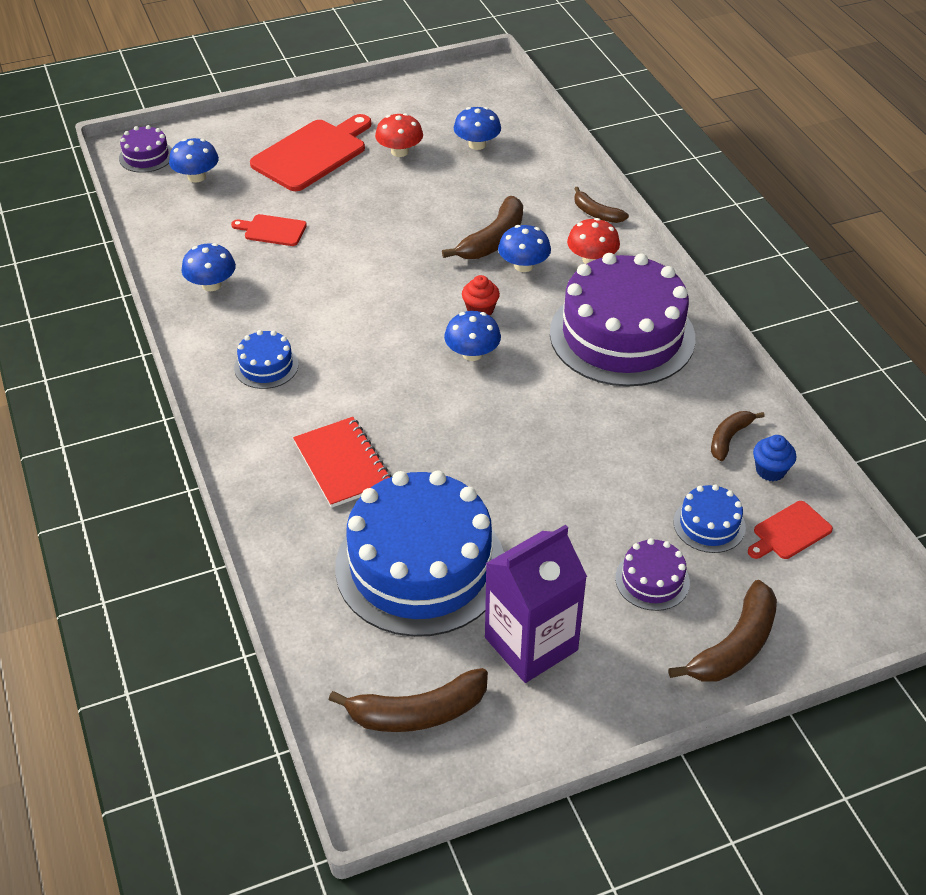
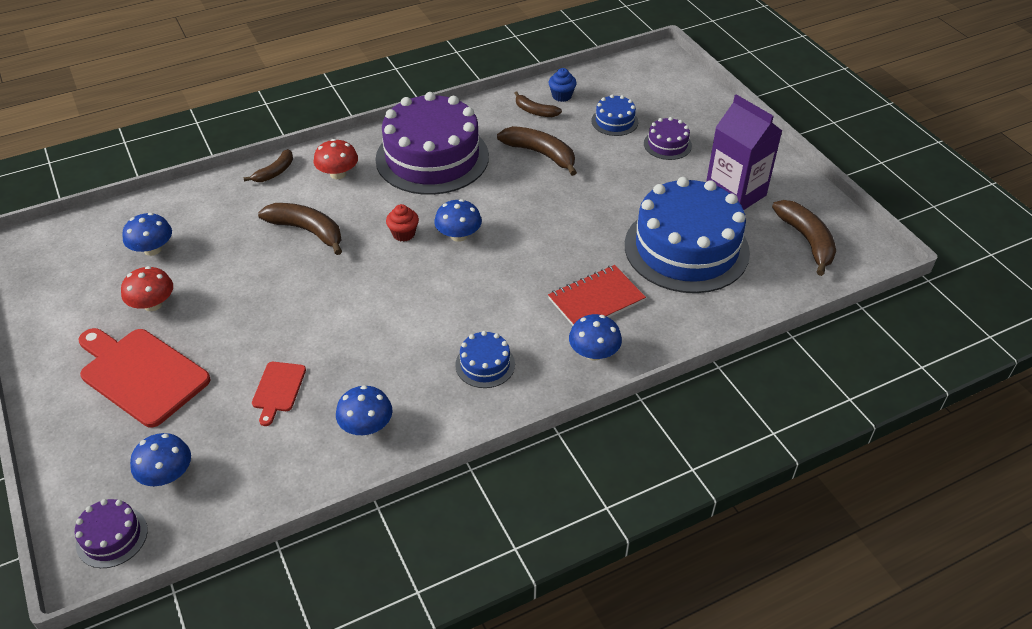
camera: 95 degrees left, 0 degrees up
(523, 266) = (344, 211): blue mushroom -> blue mushroom (594, 353)
(734, 646) = (707, 114): brown banana -> brown banana (540, 154)
(789, 532) = (613, 91): red cutting board -> none

